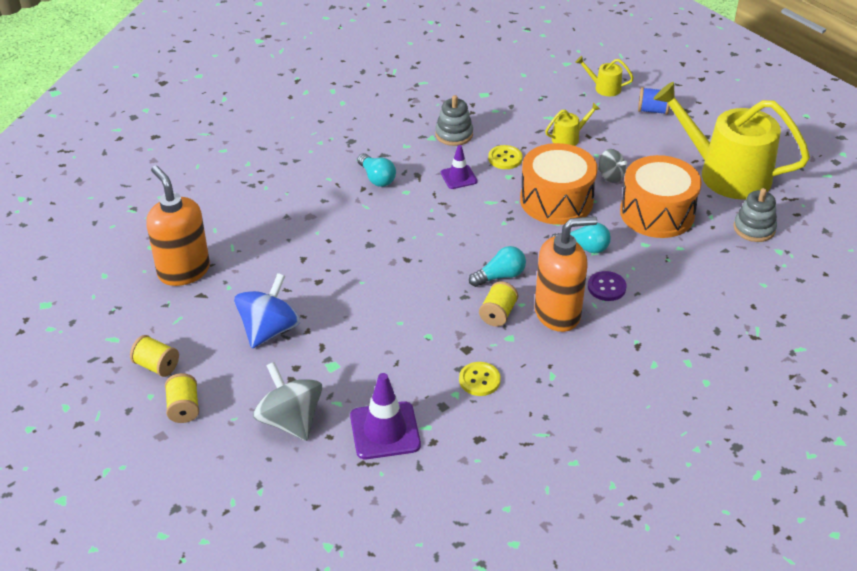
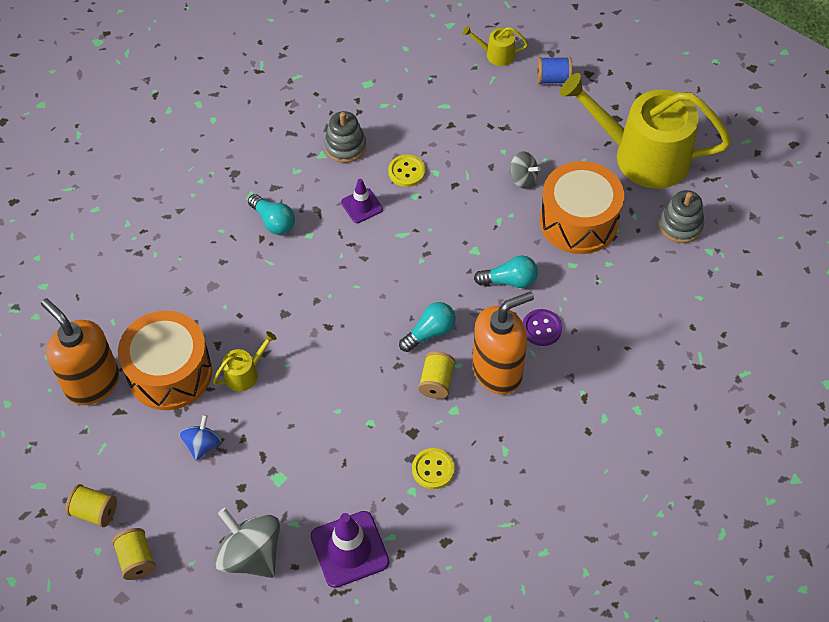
camera: 10 degrees left, 15 degrees up
(269, 330) = (203, 444): blue spinning top -> blue spinning top, size x0.57
(556, 200) = (471, 221): orange drum -> orange drum (170, 372)
(568, 138) = (469, 132): yellow watering can -> yellow watering can (245, 373)

